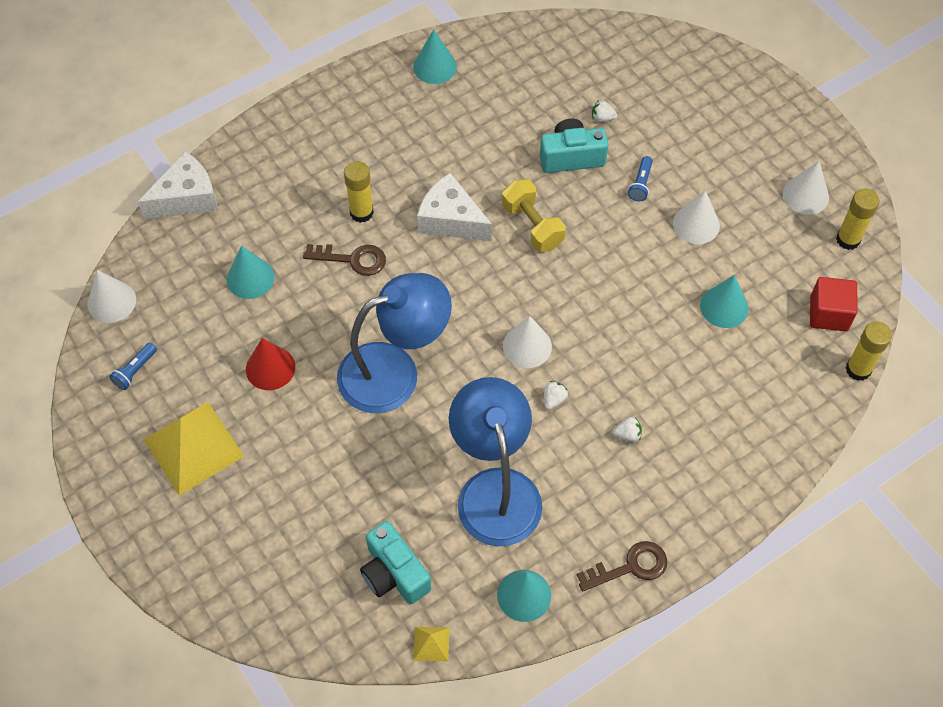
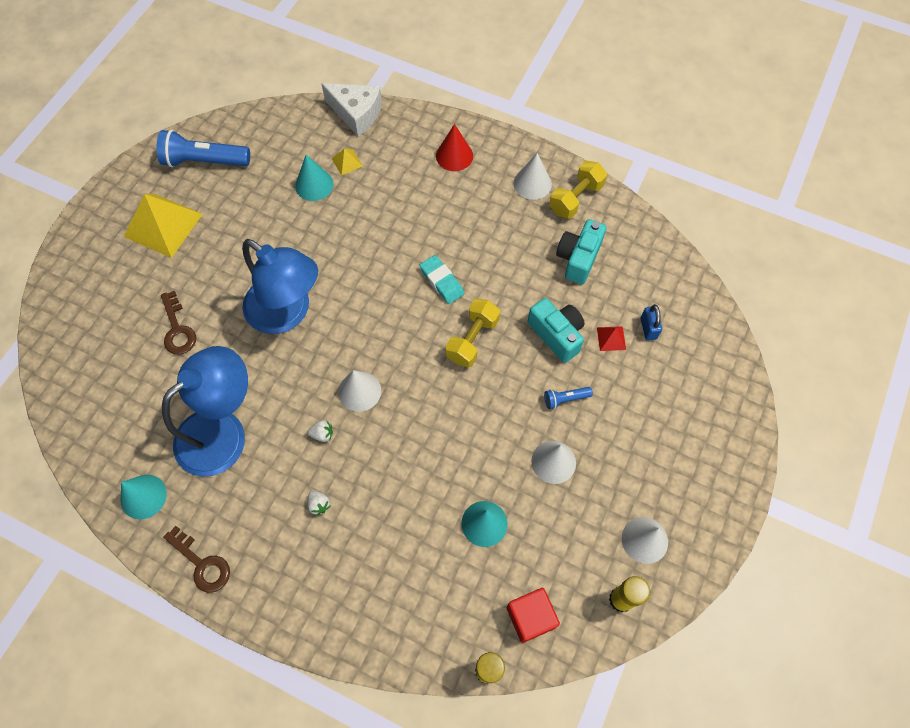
camera: 60 degrees right, 5 degrees up
(112, 302) = (250, 119): white cone -> white cone (532, 183)
(135, 370) = (204, 161): blue flashlight -> blue flashlight, size x2.10
(270, 368) = (248, 235): red cone -> red cone (454, 155)
(352, 259) = (367, 237): brown key -> brown key (177, 329)
(361, 212) = (411, 221): yellow glue stick -> none
(394, 573) = (123, 398): turquoise camera -> turquoise camera (578, 258)
(431, 643) = (78, 452): yellow pyramid -> yellow pyramid (347, 162)
(435, 66) = (576, 198): turquoise cone -> yellow dumbbell
(451, 220) = (442, 281): white cheese -> turquoise eraser
(602, 118) = (611, 338): white strawberry -> red pyramid
(610, 86) = (648, 328): none -> blue padlock

